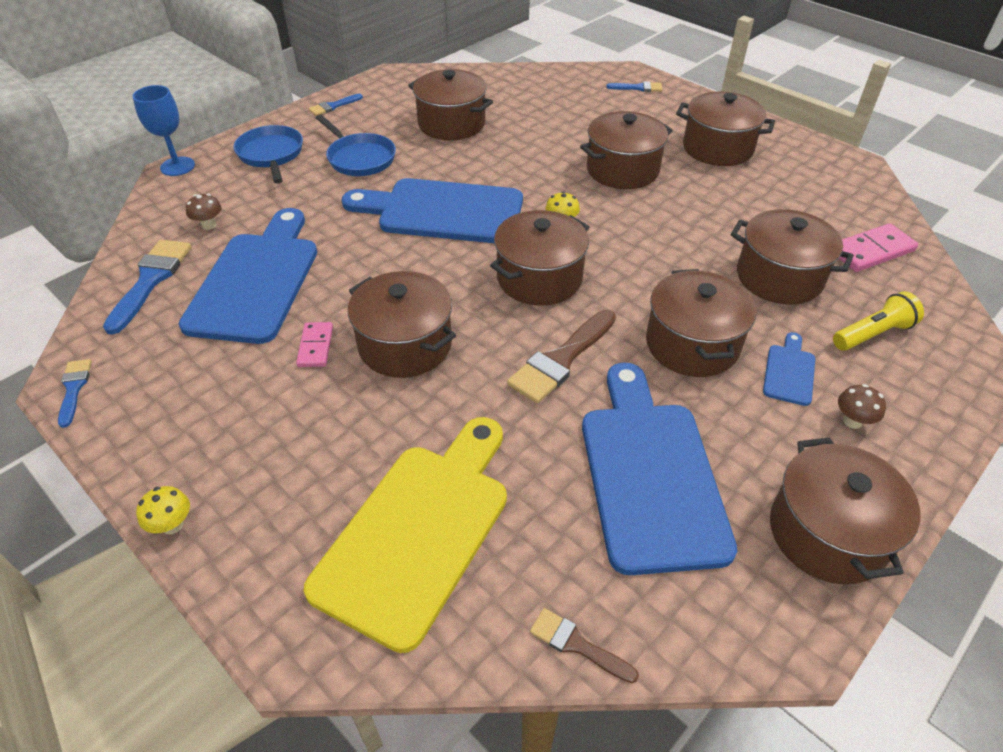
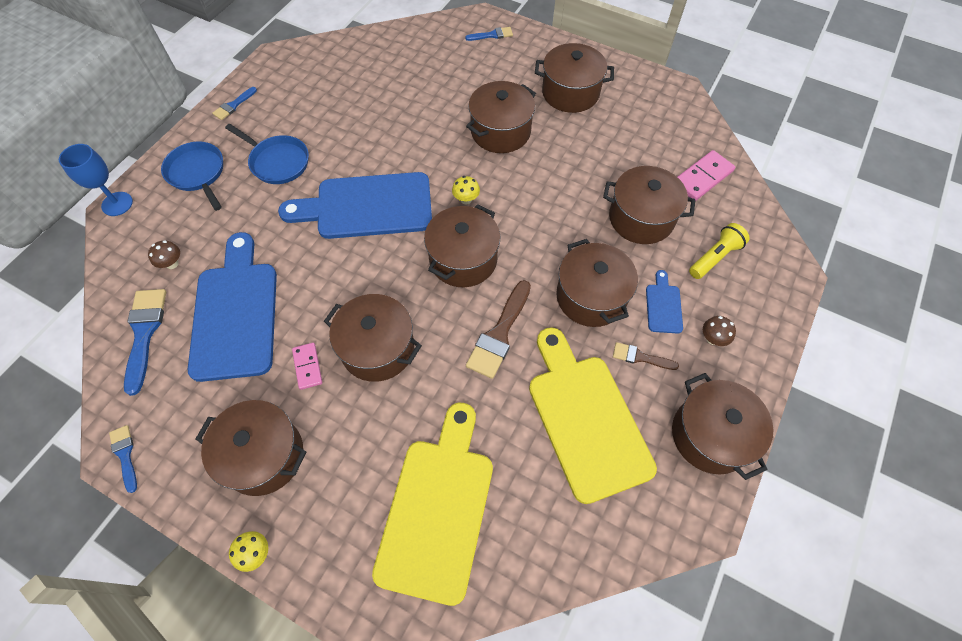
camera: 15 degrees left, 15 degrees up
(451, 124) = (345, 107): brown pot -> brown pot (264, 455)
(577, 645) = (568, 565): brown brush -> brown brush (640, 357)
(650, 474) = (586, 418): blue cutting board -> yellow cutting board

